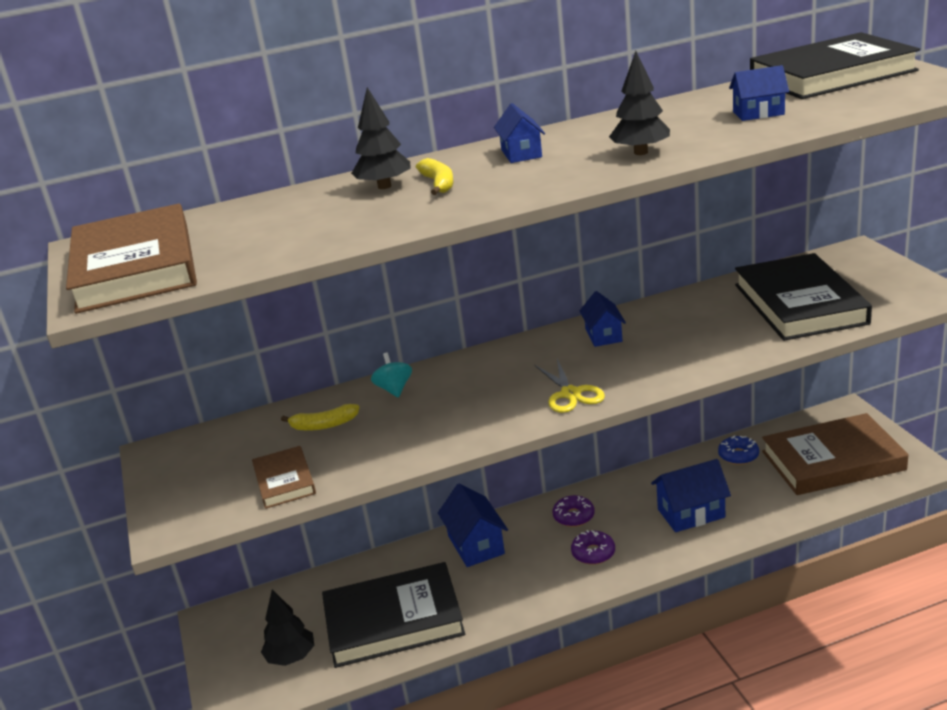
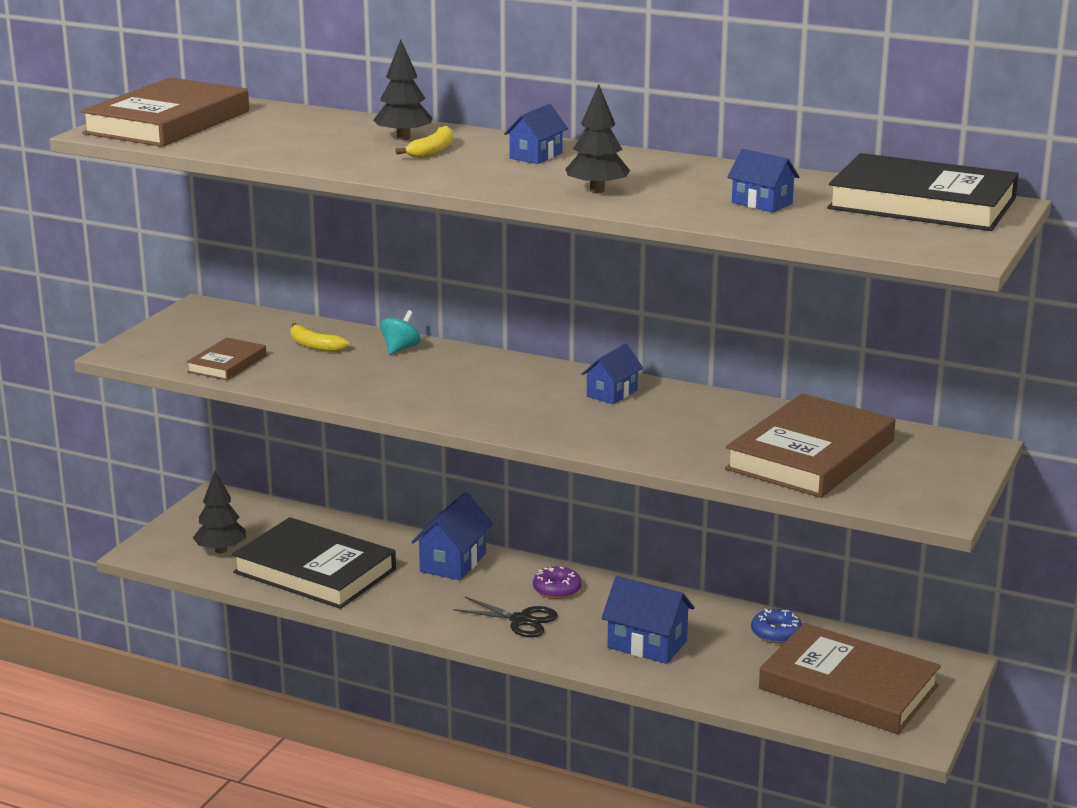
camera: 40 degrees right, 5 degrees down
(570, 394) = (495, 415): yellow scissors -> none
(593, 553) = (521, 620): purple donut -> black scissors
(799, 304) = (810, 455): black book -> brown book

